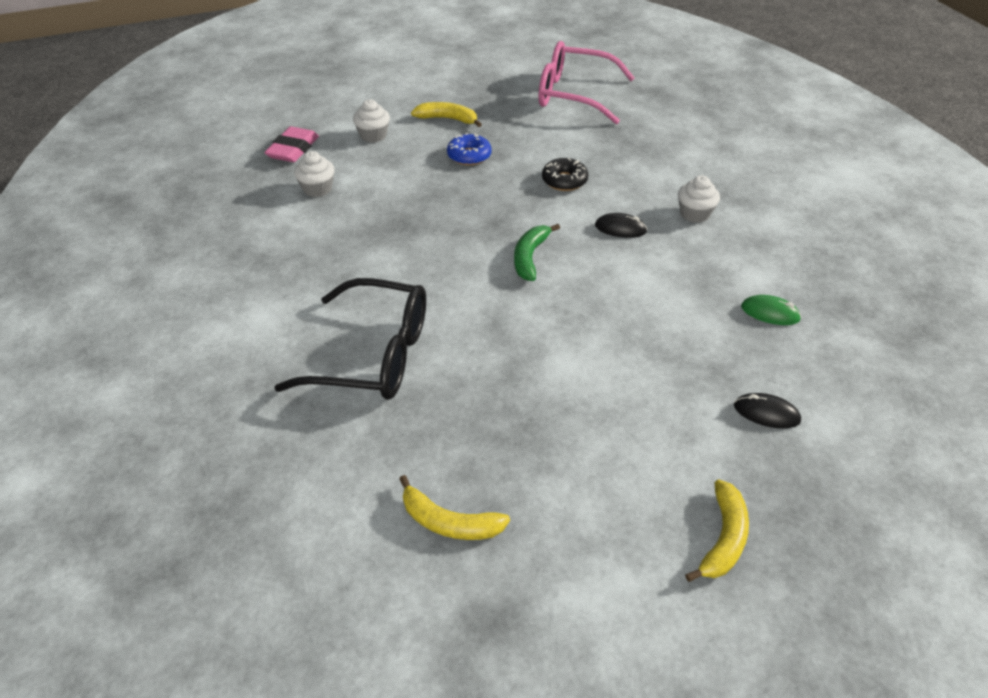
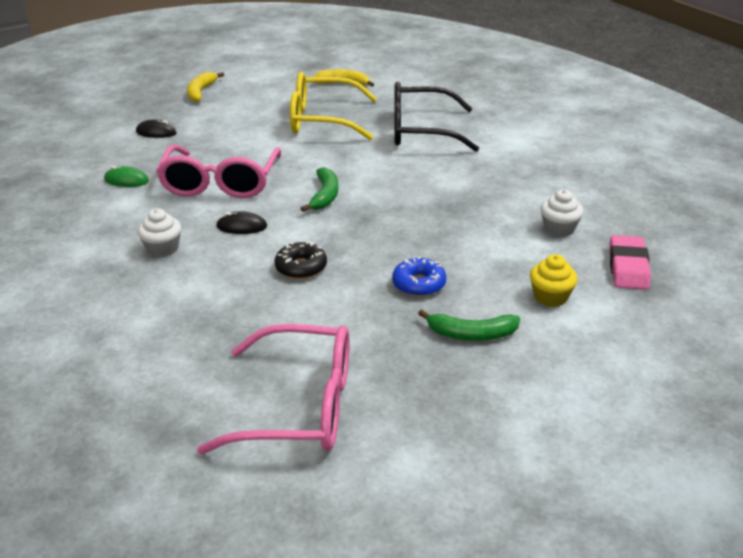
camera: 170 degrees right, 10 degrees down
(373, 135) = (550, 297): white cupcake -> yellow cupcake
(448, 119) = (471, 334): yellow banana -> green banana
(509, 406) = (322, 120): none -> yellow glasses
(651, 291) = (220, 184): none -> pink glasses

